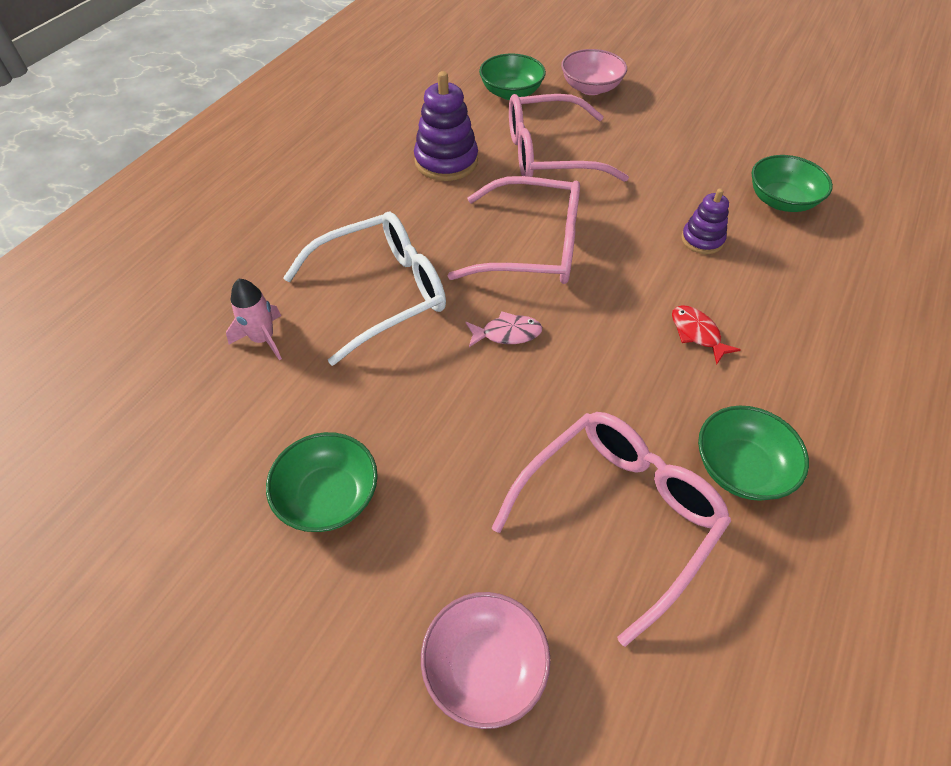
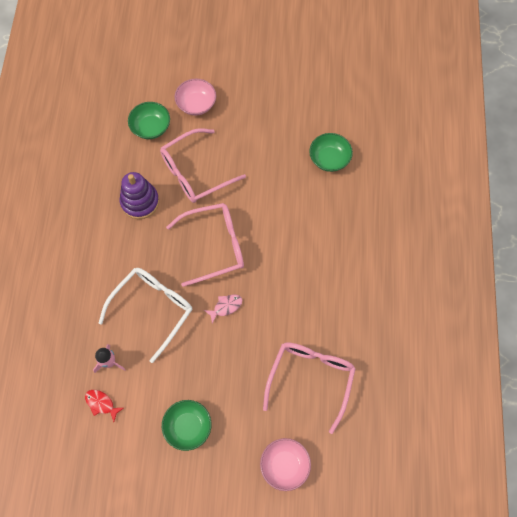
camera: 25 degrees left, 15 degrees up
(697, 333) = (313, 268): red fish -> red fish (101, 404)
(702, 240) = (298, 205): purple stacking toy -> none
(740, 468) = (353, 334): green bowl -> none

